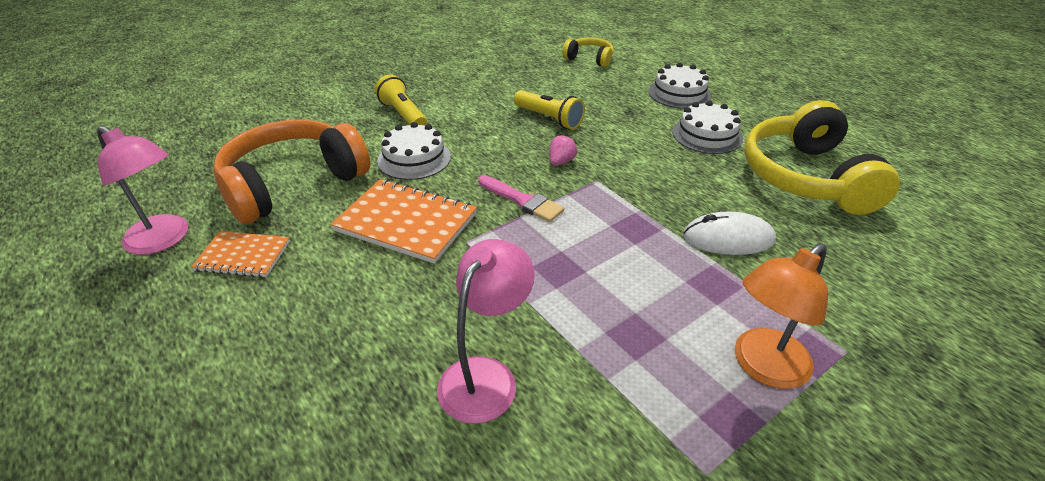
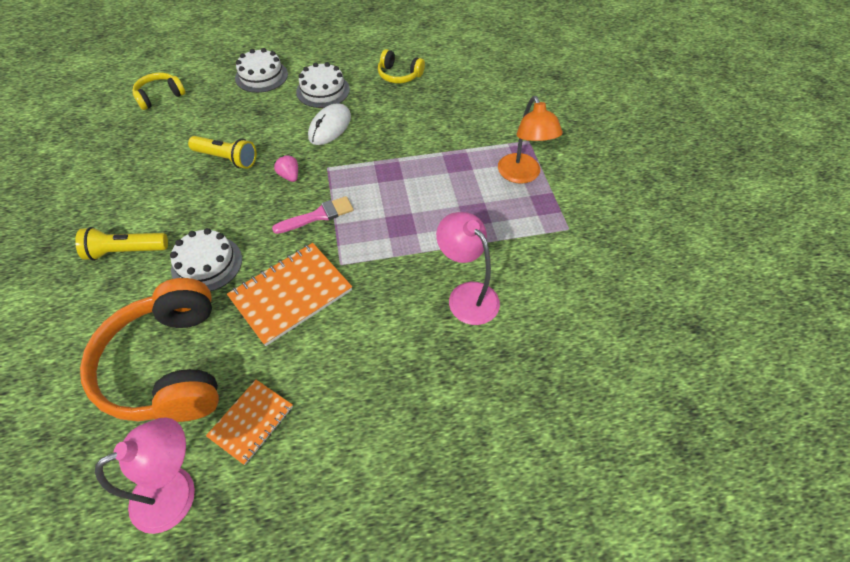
camera: 65 degrees left, 15 degrees up
(549, 119) = (227, 158): yellow flashlight -> yellow flashlight turned 45 degrees clockwise
(728, 238) = (426, 136): white mouse -> white mouse (330, 127)
(806, 177) = (399, 75): yellow headphones -> yellow headphones, size x0.49

